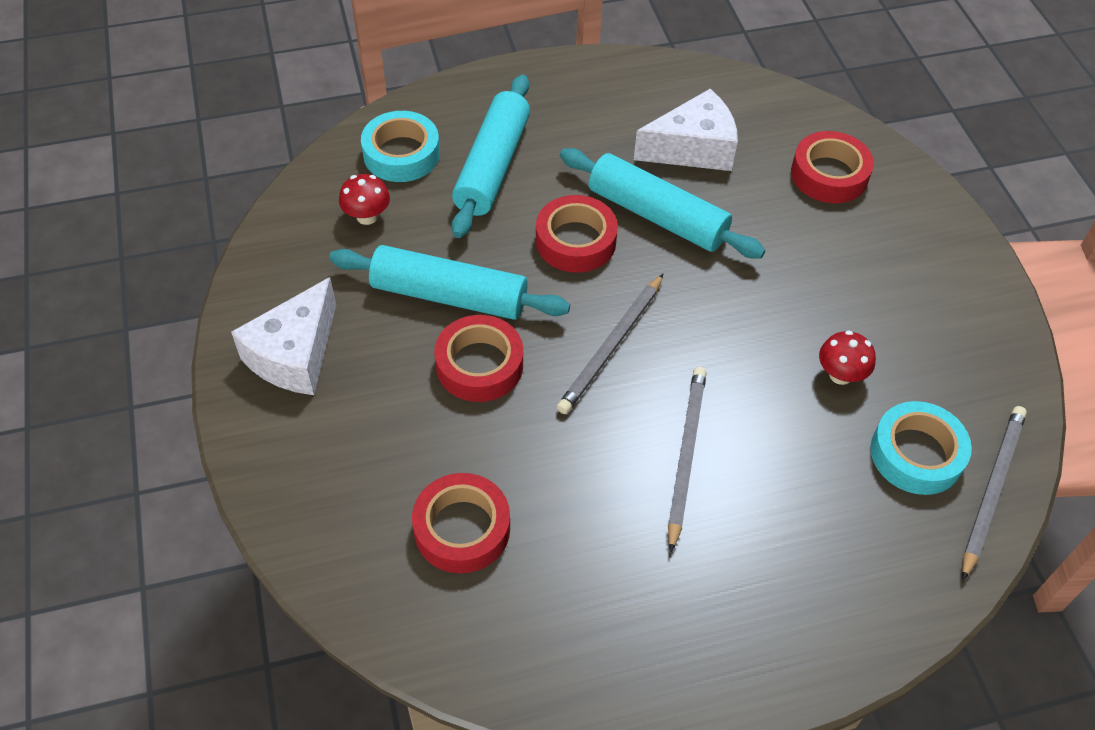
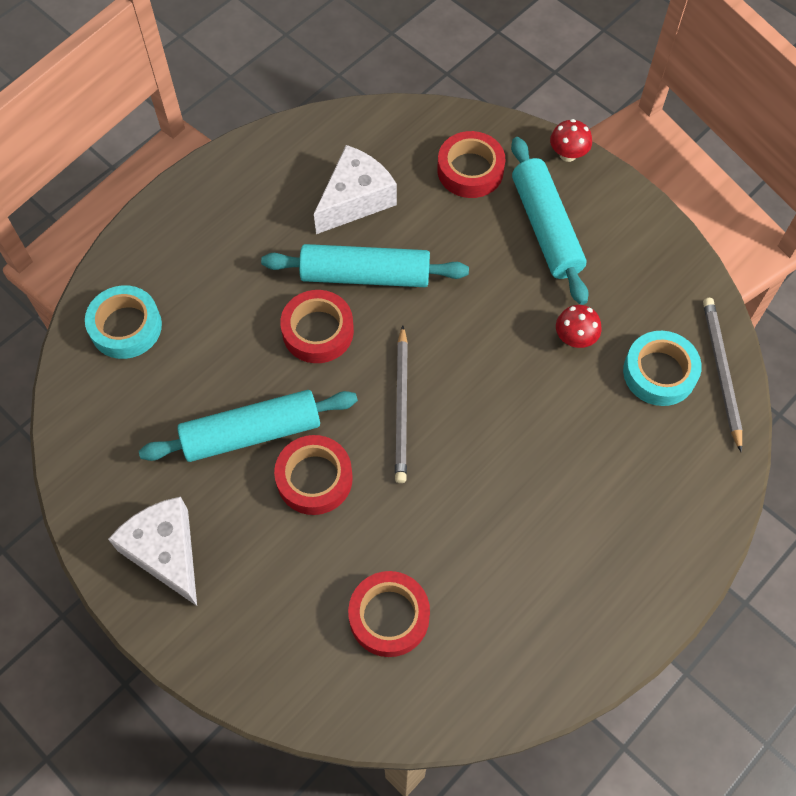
camera: 30 degrees left, 10 degrees up
(295, 355) = (165, 552): white cheese -> white cheese turned 150 degrees clockwise
(367, 216) = (137, 399): red mushroom -> red mushroom (568, 154)
(492, 166) = (208, 299): turquoise rolling pin -> turquoise rolling pin (546, 228)
(685, 456) = (508, 465): grey pencil -> none

